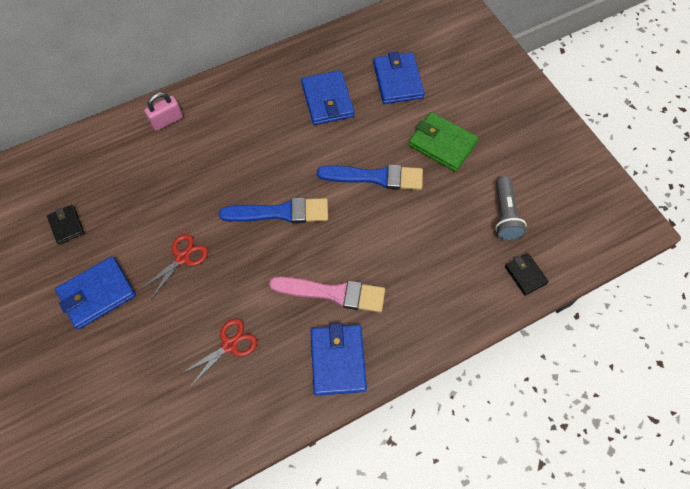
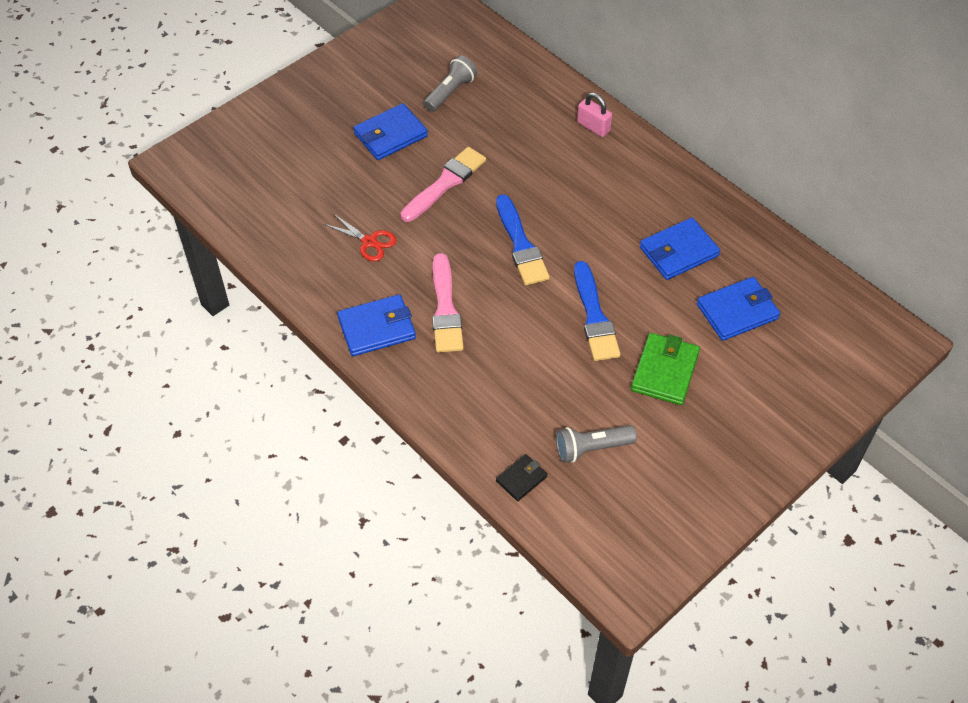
camera: 75 degrees right, 10 degrees down
(66, 225) = (450, 92): black wallet -> grey flashlight
(97, 294) = (390, 135): blue wallet -> blue wallet turned 75 degrees counterclockwise
(182, 257) = (445, 183): red scissors -> pink brush

